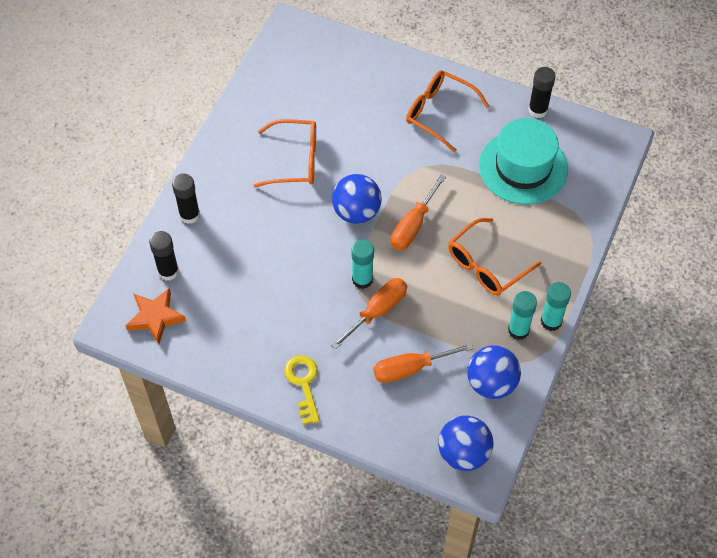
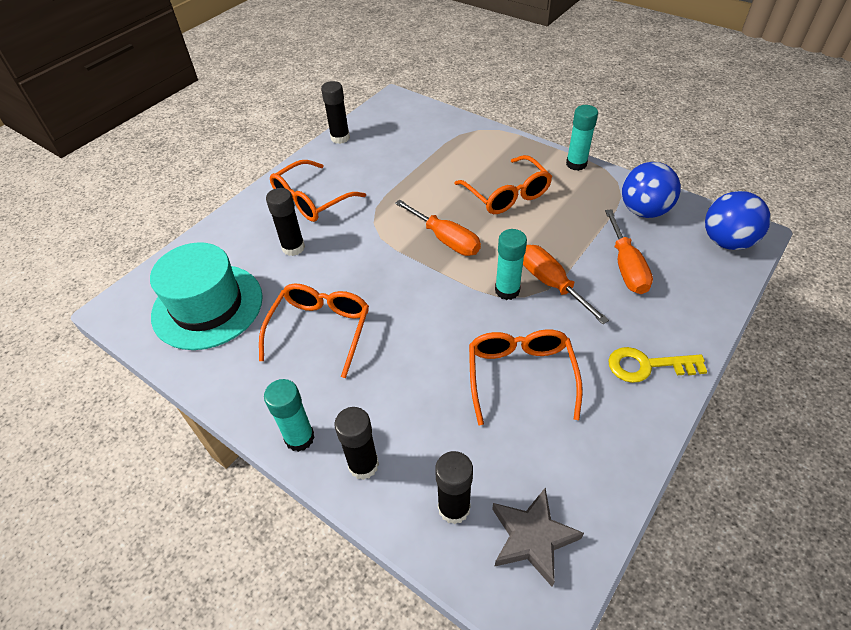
camera: 75 degrees left, 10 degrees down
(155, 317) = (532, 538): orange star -> grey star
(277, 298) = (520, 376): none -> orange glasses
(356, 212) = (414, 283): blue ball -> none
(377, 117) = (293, 247): none -> black glue stick
(518, 330) = (584, 185): turquoise glue stick -> turquoise glue stick (299, 438)
(523, 167) = (401, 156): turquoise hat -> turquoise hat (207, 306)

